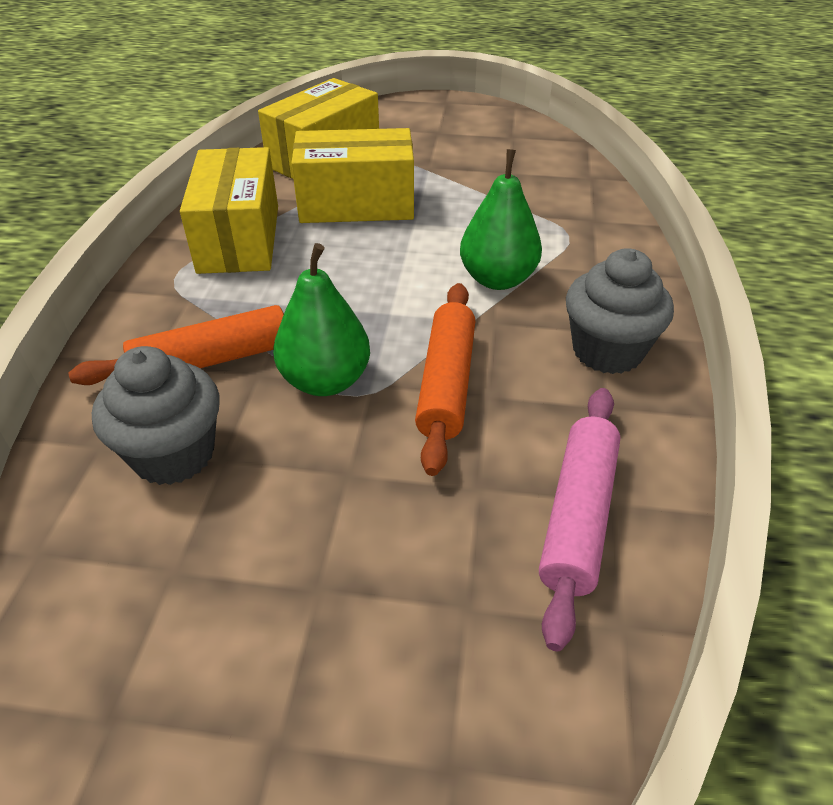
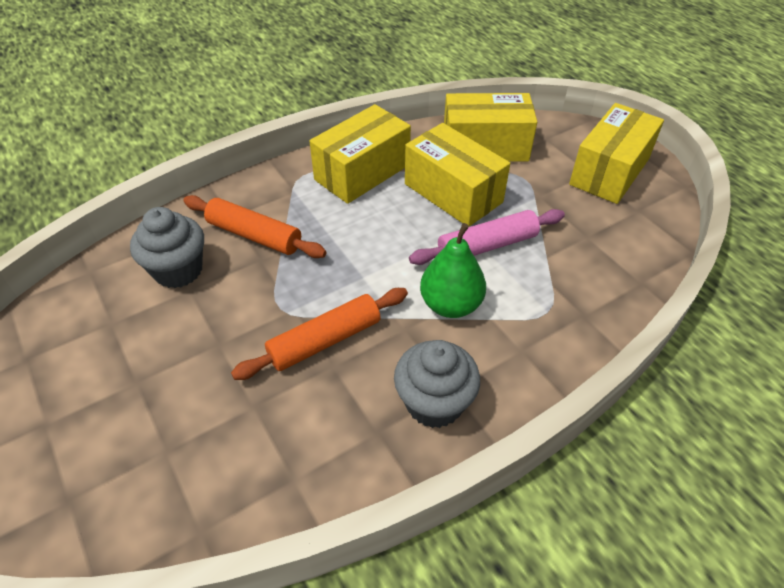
camera: 50 degrees right, 5 degrees up
(325, 381) = (279, 288): green pear -> none
(451, 124) = (609, 171): none -> yellow box
(578, 516) = (267, 466): pink rolling pin -> pink rolling pin (487, 246)

